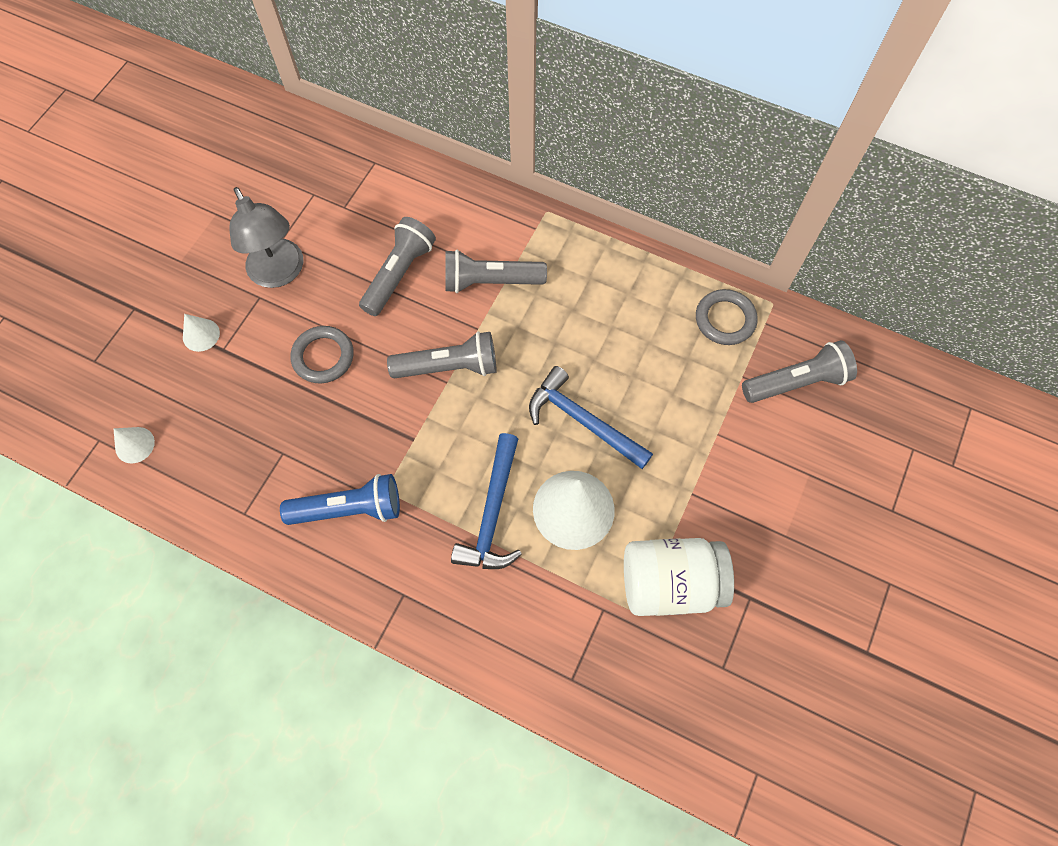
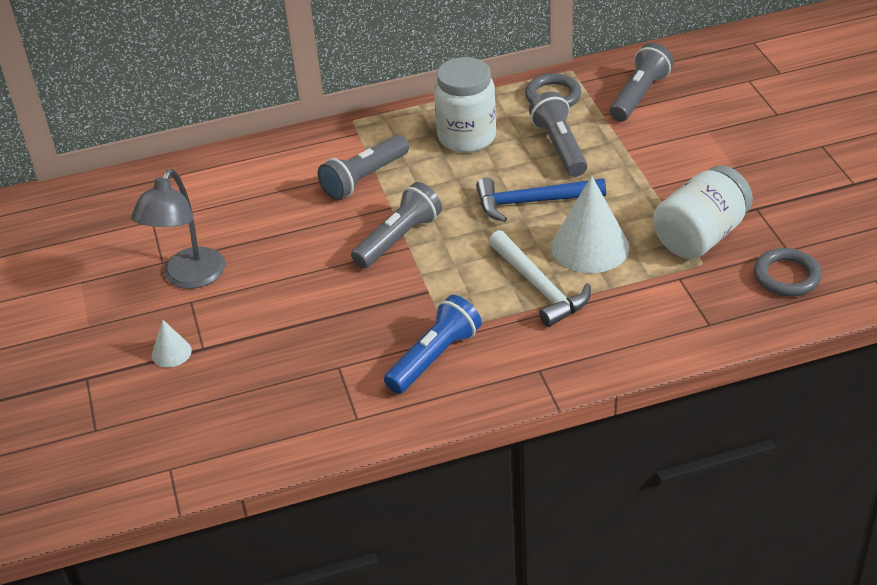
camera: 40 degrees left, 25 degrees down
(134, 445) = (207, 448): white cone -> none
(280, 273) = (189, 278): grey lamp -> grey lamp turned 90 degrees clockwise
(323, 357) = (293, 297): grey ring -> grey ring (786, 276)
(399, 274) = (288, 218): grey flashlight -> grey flashlight (560, 147)
(492, 513) = (539, 287): blue hammer -> white hammer
(609, 305) = (467, 137): none -> white jar

